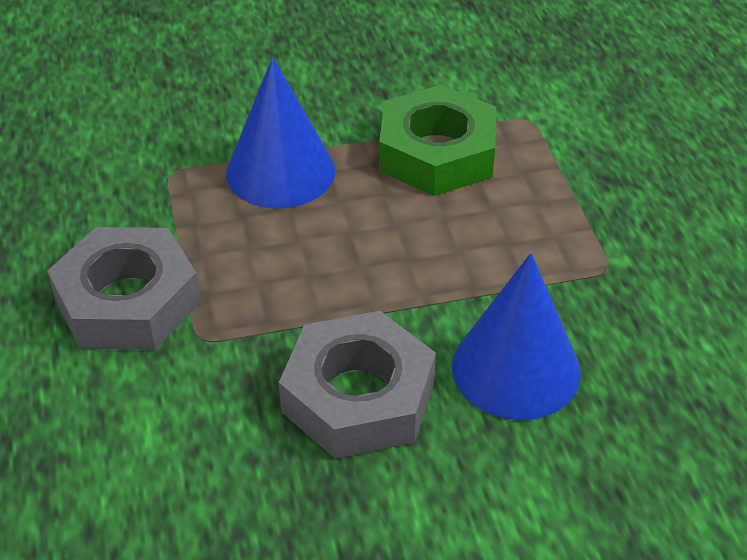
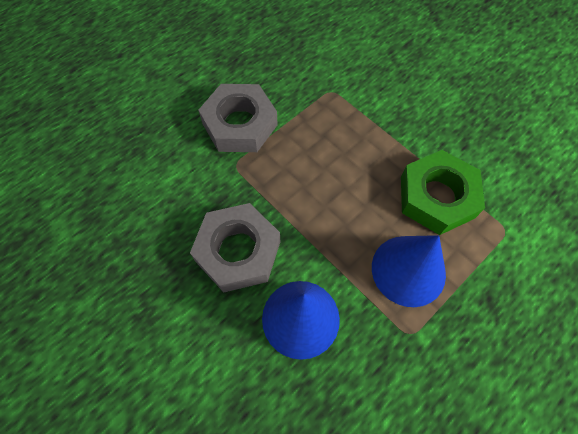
camera: 60 degrees right, 20 degrees up
(280, 171) = (366, 134): blue cone -> blue cone (408, 270)

